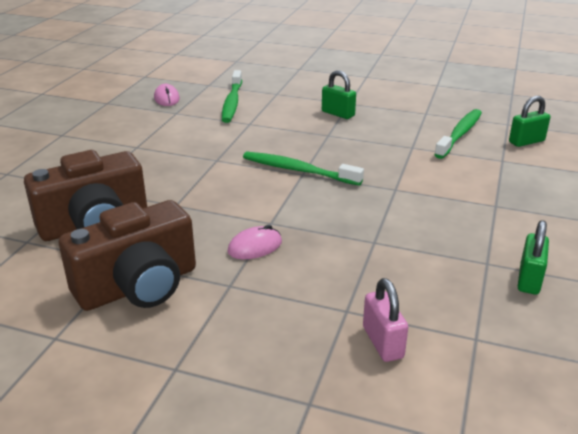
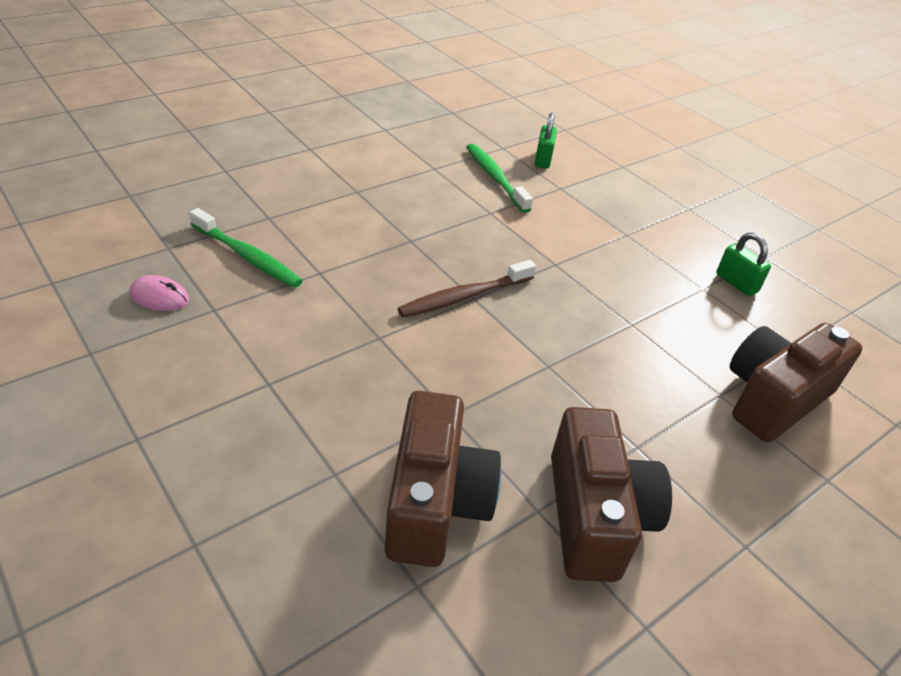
camera: 60 degrees left, 10 degrees up
(255, 247) = (584, 398): pink mouse -> none
(298, 170) = (464, 297): green toothbrush -> brown toothbrush
(338, 114) = (372, 210): green padlock -> none
(382, 342) = (773, 398): pink padlock -> brown camera

